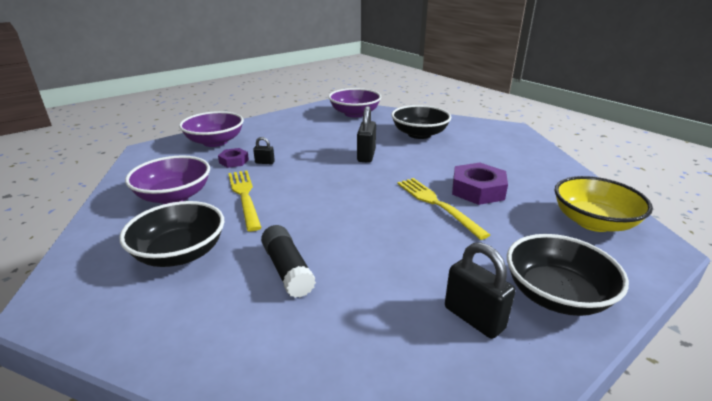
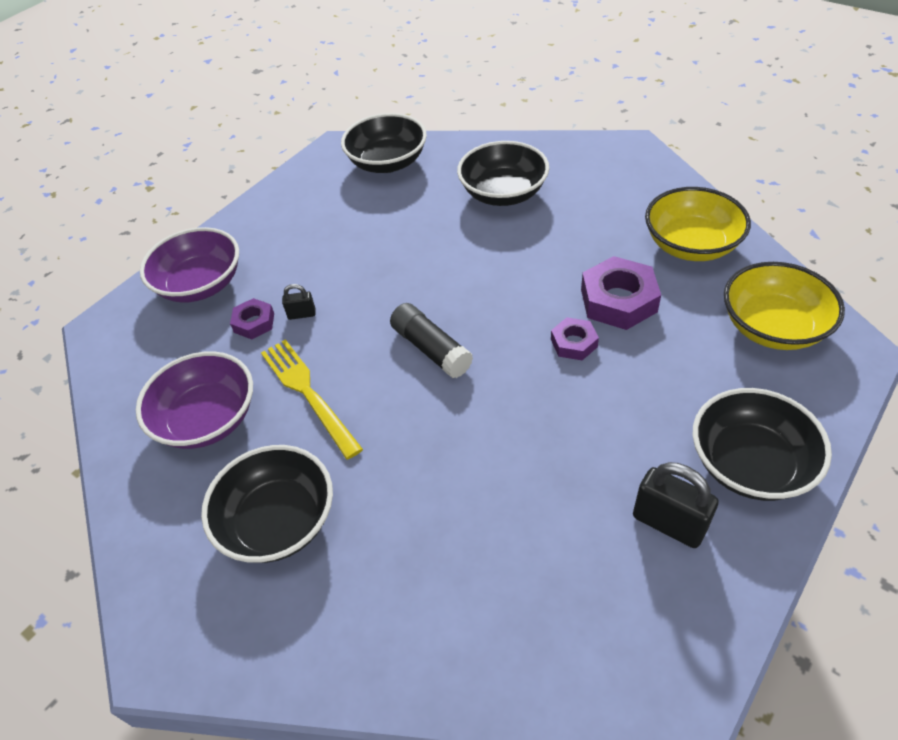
camera: 10 degrees left, 20 degrees up
(287, 269) = (428, 510): black glue stick -> black glue stick (431, 349)
(354, 113) = (387, 163): purple bowl -> black bowl
(366, 156) = (443, 263): black padlock -> none
(437, 204) = (574, 343): yellow fork -> purple nut
(539, 173) = (691, 245): none -> yellow bowl

